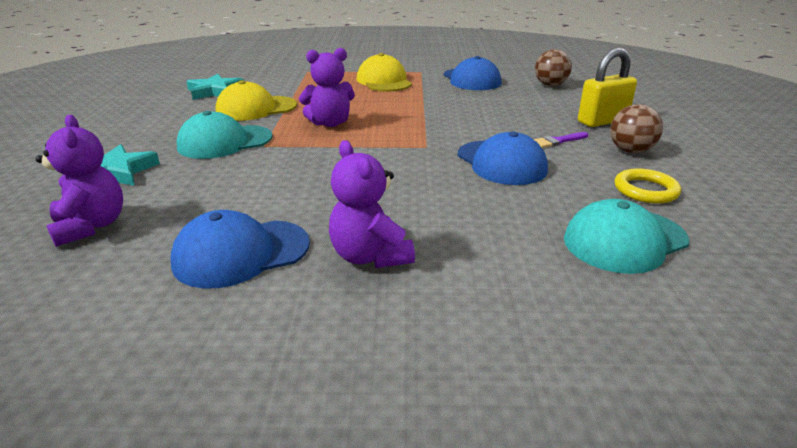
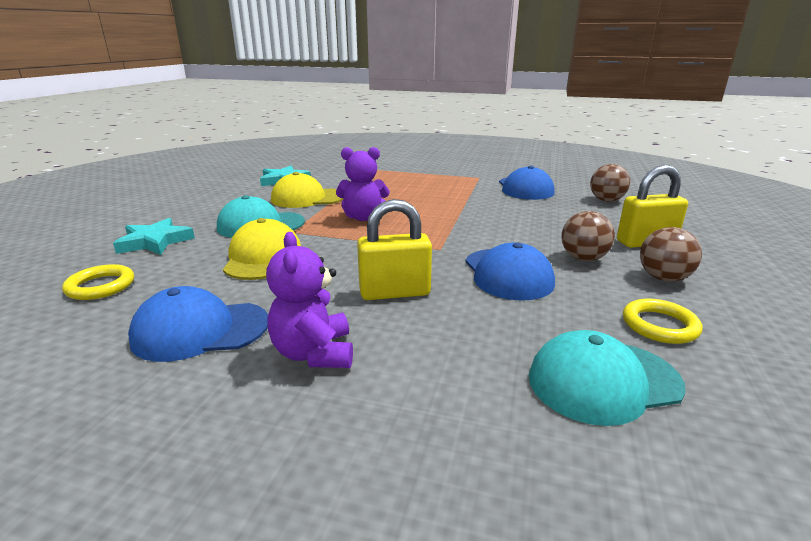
camera: 15 degrees right, 5 degrees down
(91, 226) = (101, 286): purple teddy bear -> yellow ring
(384, 81) = (438, 183): yellow cap -> yellow cap (263, 257)
(409, 192) = (394, 292): none -> yellow padlock
(558, 141) = (583, 258): purple brush -> brown ball

